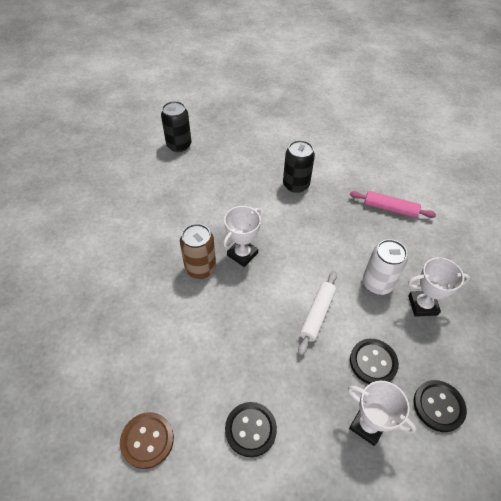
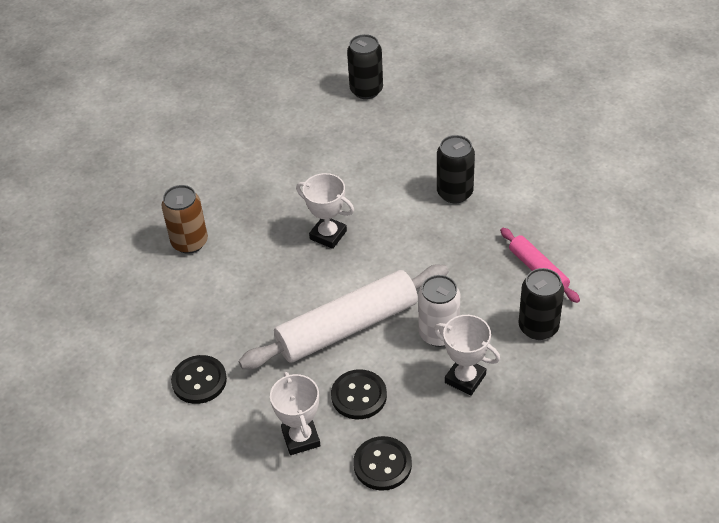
camera: 40 degrees right, 5 degrees down
(147, 440) = (113, 340): brown button -> none
(200, 268) = (276, 227): brown can -> brown can (189, 242)
(242, 254) = (328, 235): white trophy -> white trophy turned 45 degrees clockwise
(317, 314) = (347, 327): white rolling pin -> white rolling pin, size x1.92
(426, 245) = (538, 327): none -> black can

